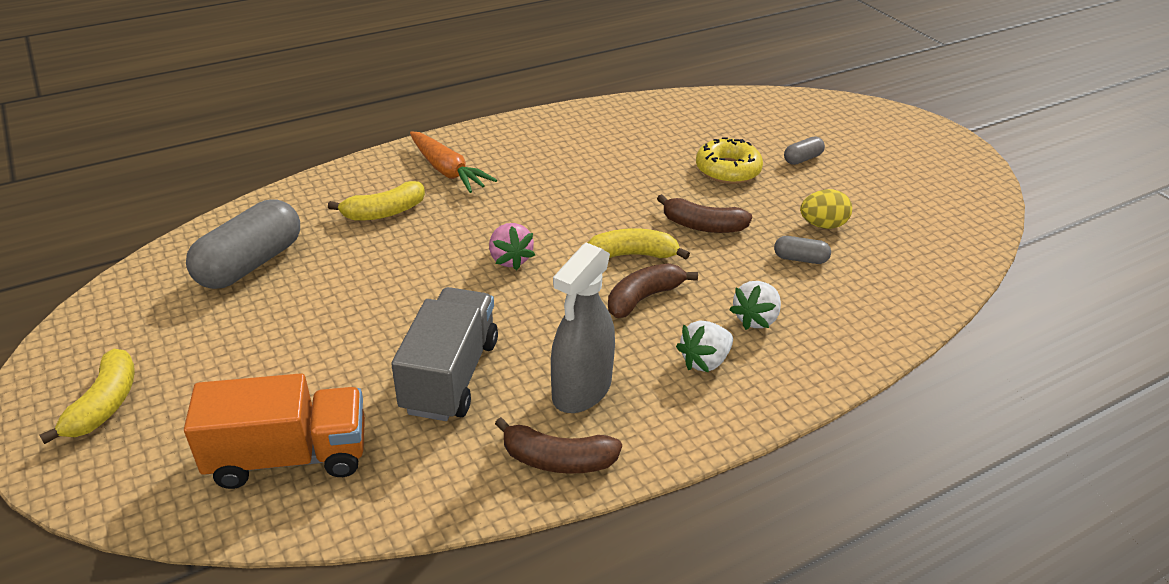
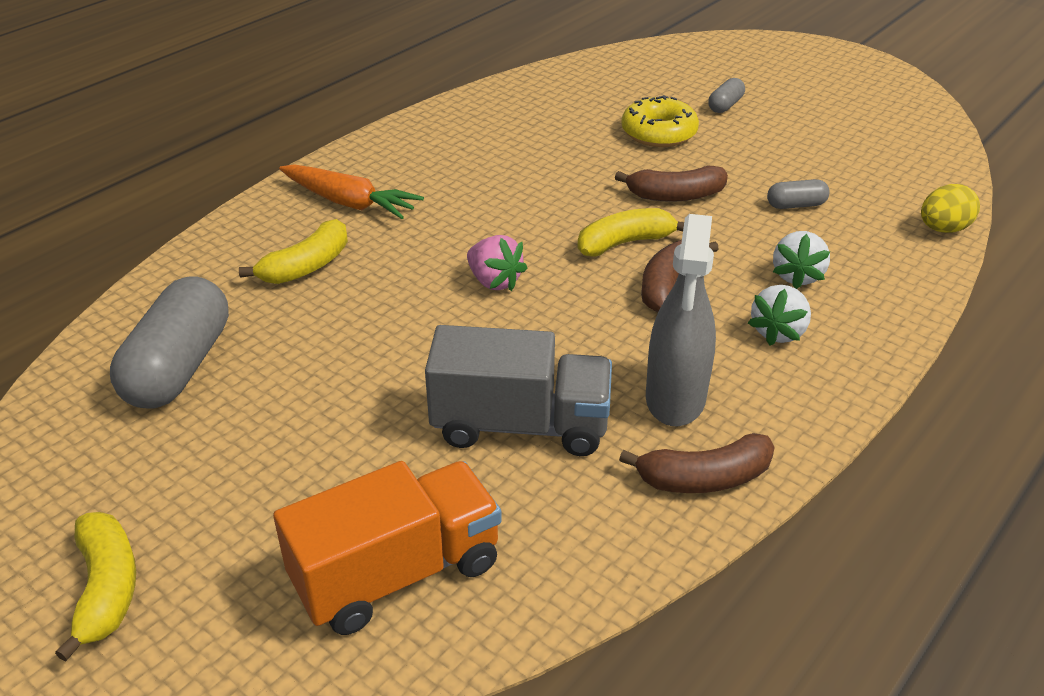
camera: 20 degrees left, 0 degrees up
(450, 375) = (520, 425): grey truck -> grey truck turned 105 degrees clockwise
(822, 225) = (792, 166): yellow egg -> yellow egg (943, 229)

